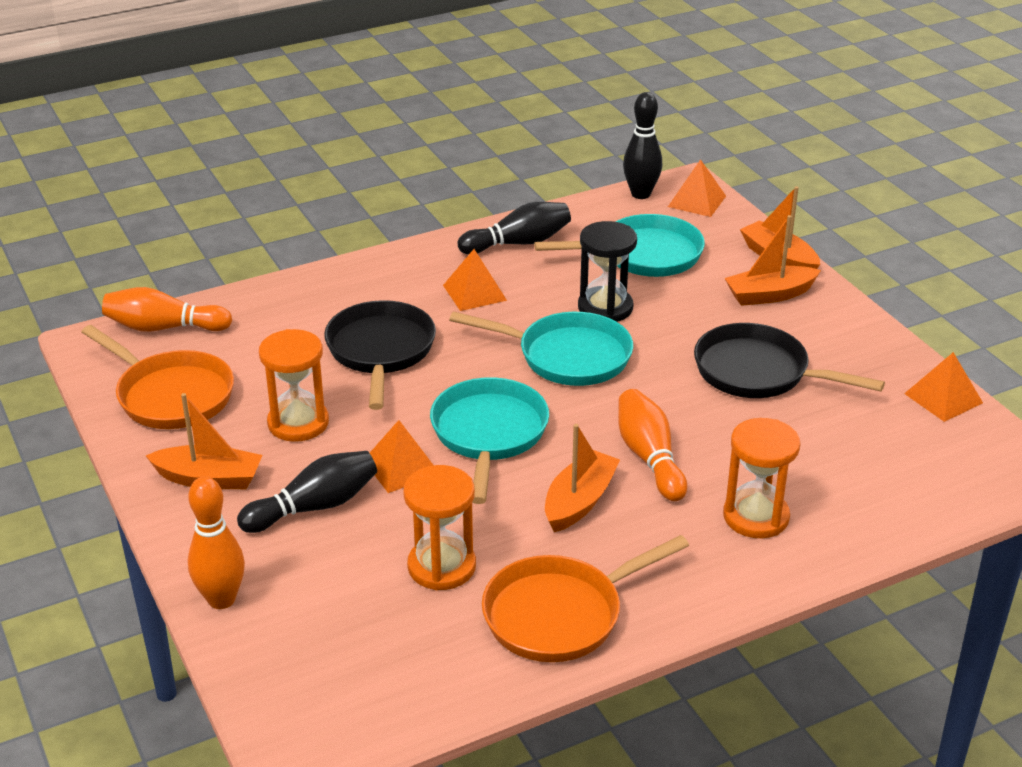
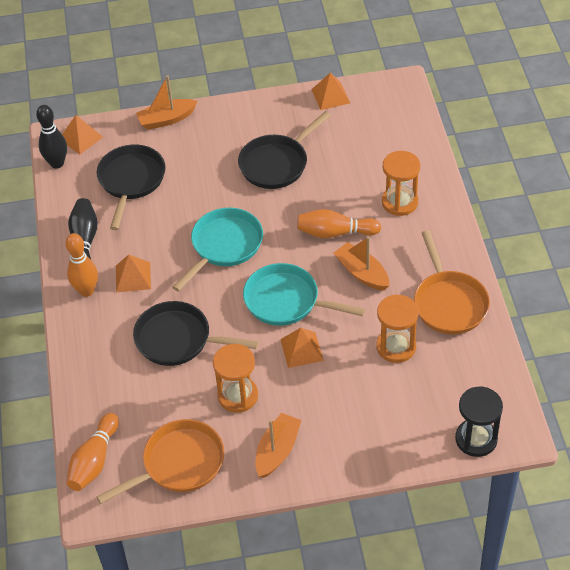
camera: 70 degrees left, 15 degrees up
(221, 599) = (391, 456): orange bowling pin -> orange bowling pin (86, 291)
(314, 507) = (323, 399): black bowling pin -> none
(605, 308) = (181, 215): black hourglass -> black hourglass (476, 439)
(644, 255) = (131, 181): turquoise pan -> black pan
(769, 295) = (203, 135): orange boat -> none

